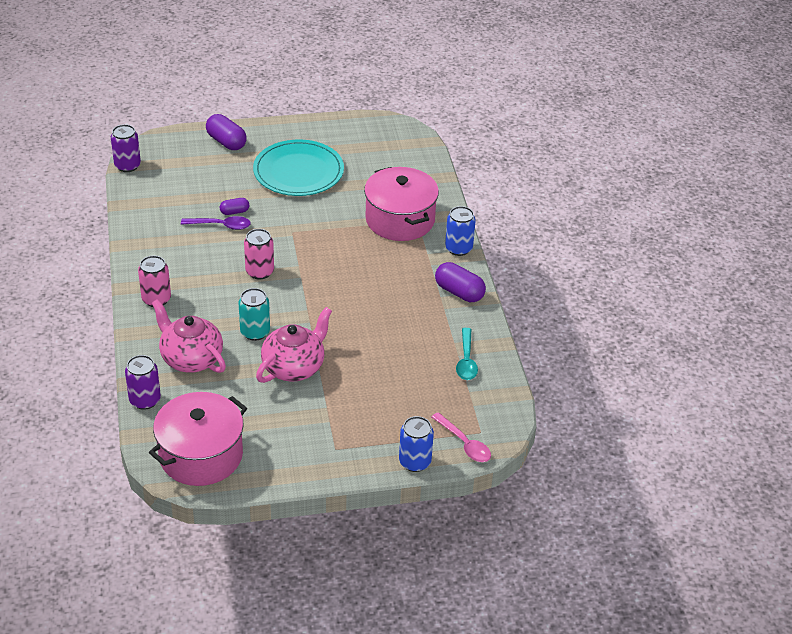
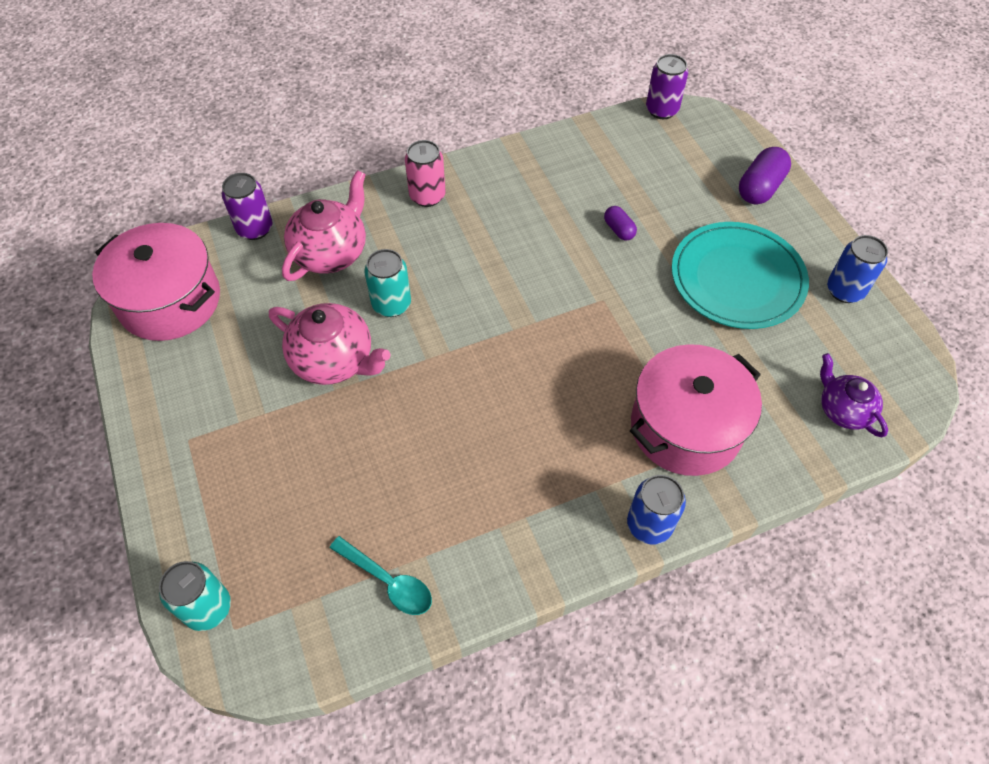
camera: 80 degrees right, 15 degrees up
(221, 225) = (585, 222): purple spoon -> none
(259, 272) = (509, 283): pink can -> none
(408, 158) = (843, 410): none -> purple teapot
(414, 462) = (167, 544): blue can -> blue can (845, 290)
(459, 292) = (543, 544): purple capsule -> none
(464, 443) = (208, 608): pink spoon -> turquoise can
(466, 360) = (387, 581): turquoise spoon -> turquoise spoon turned 135 degrees counterclockwise

